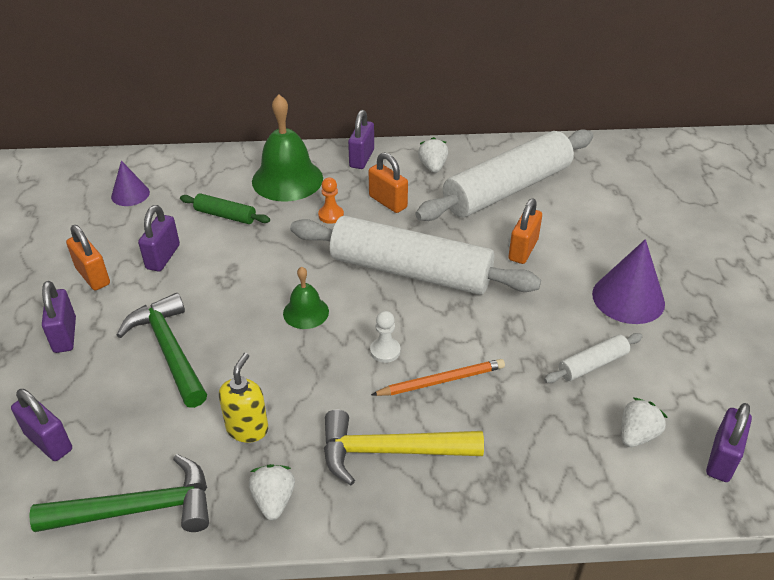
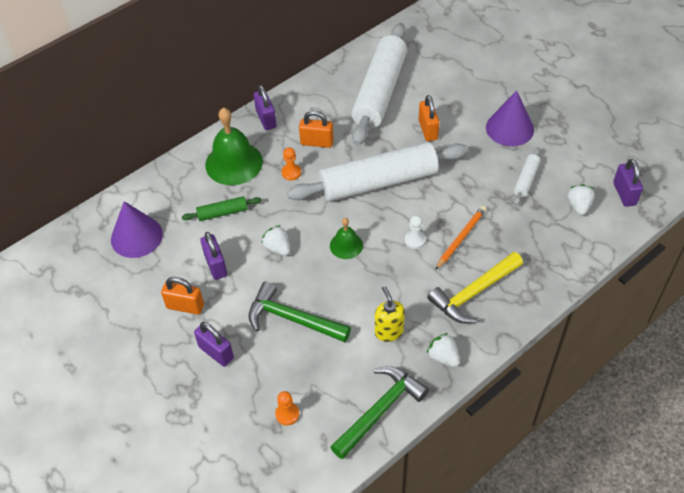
camera: 35 degrees left, 10 degrees up
(48, 442) = (287, 414): purple padlock -> orange pawn
(130, 194) = (136, 236): purple cone -> purple cone, size x1.64
(433, 167) = (318, 100): white strawberry -> white strawberry (277, 248)

